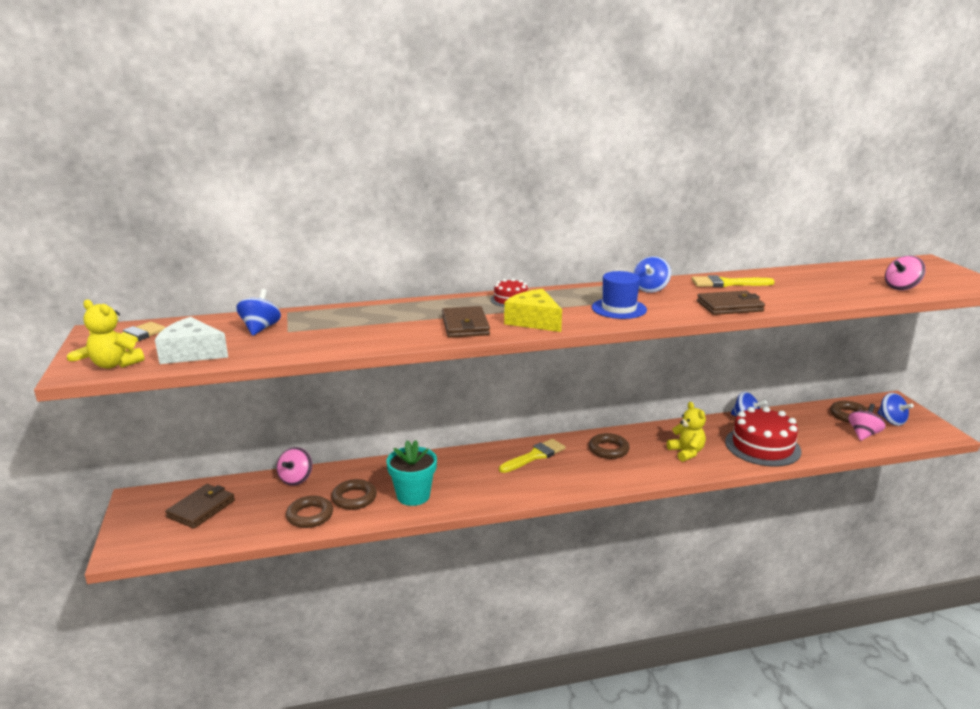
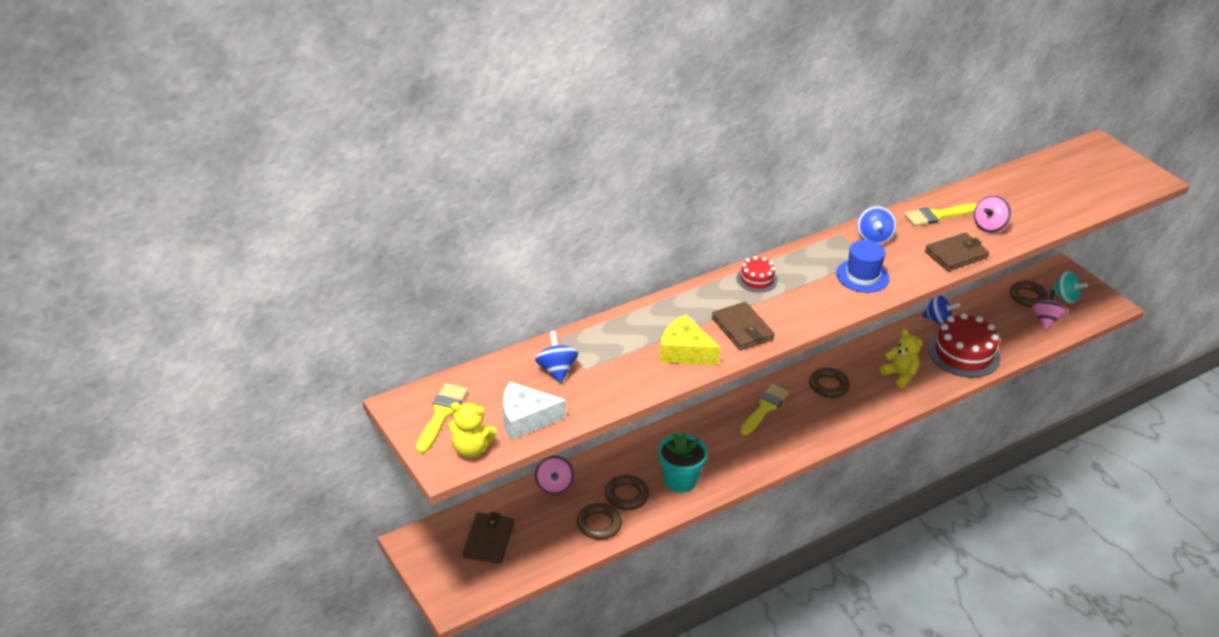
camera: 20 degrees left, 15 degrees up
(534, 321) = (798, 310): yellow cheese -> yellow cheese (684, 352)
(891, 421) = (1065, 297): blue spinning top -> turquoise spinning top
(901, 287) = (1088, 197): pink spinning top -> pink spinning top (989, 226)

